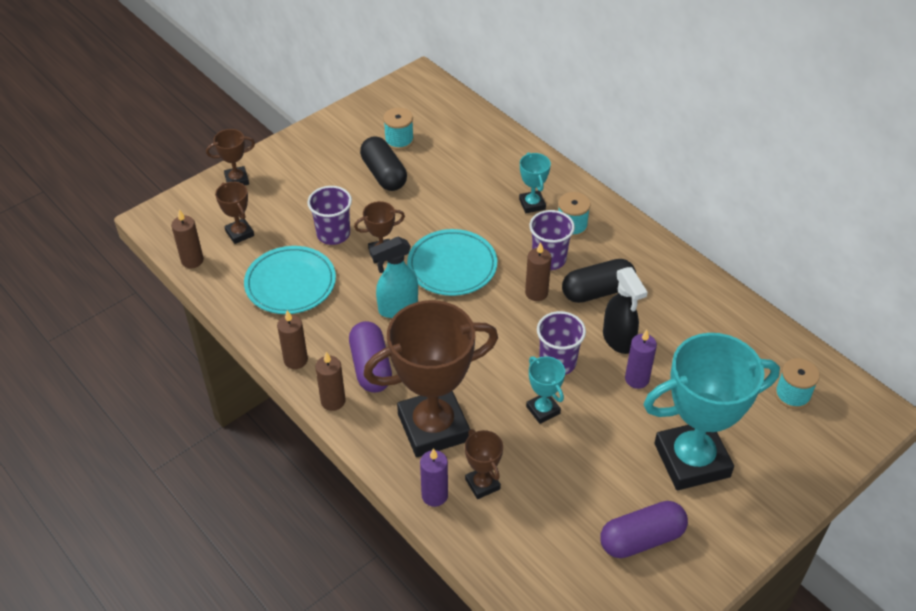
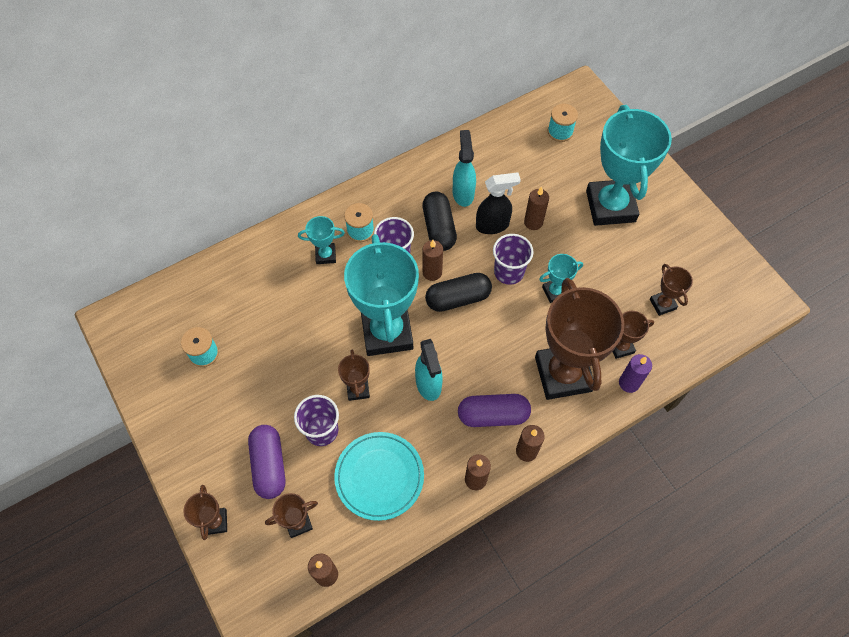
camera: 80 degrees left, 15 degrees up
(384, 174) = (250, 374): black capsule -> black capsule (458, 298)
(452, 266) = (387, 332): turquoise plate -> turquoise trophy
(556, 528) = (662, 304): none -> brown trophy
(637, 379) = (533, 222): purple candle -> brown candle
(641, 539) = (673, 253): purple capsule -> purple capsule (269, 465)
(655, 307) = (463, 193): none -> turquoise spray bottle

